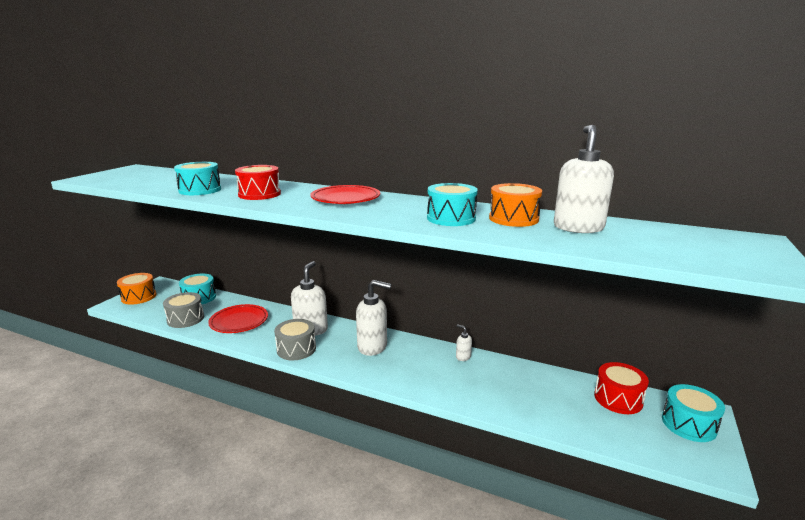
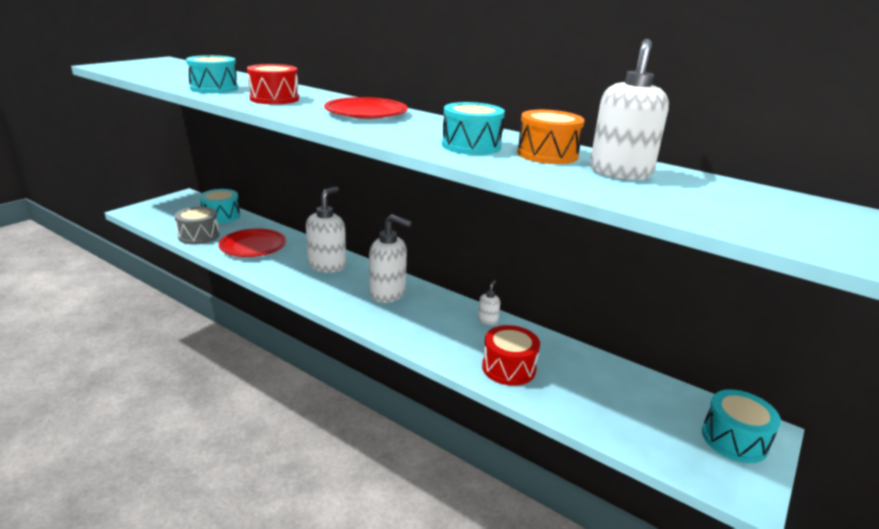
camera: 10 degrees right, 5 degrees up
(139, 297) = (160, 207): orange drum -> none
(296, 349) = (302, 284): grey drum -> none
(463, 357) = (487, 320): white soap dispenser -> white soap dispenser turned 60 degrees clockwise
(618, 399) = (657, 396): red drum -> red drum (508, 368)

